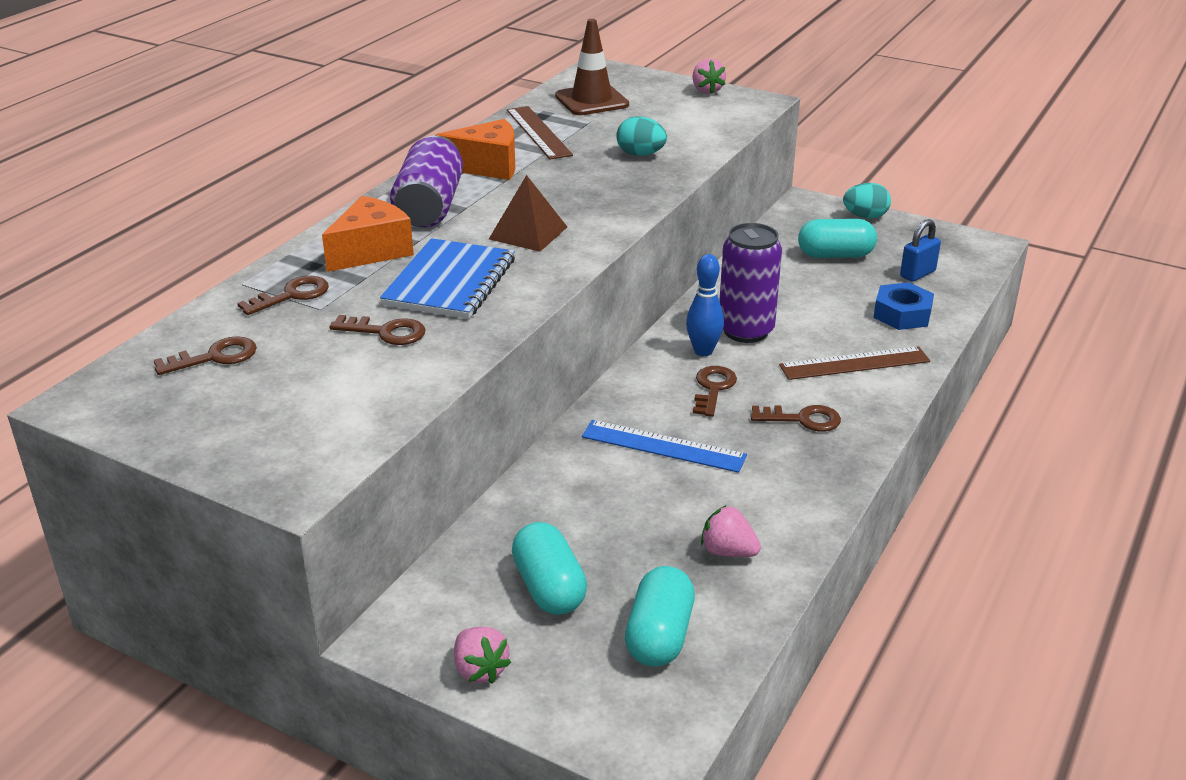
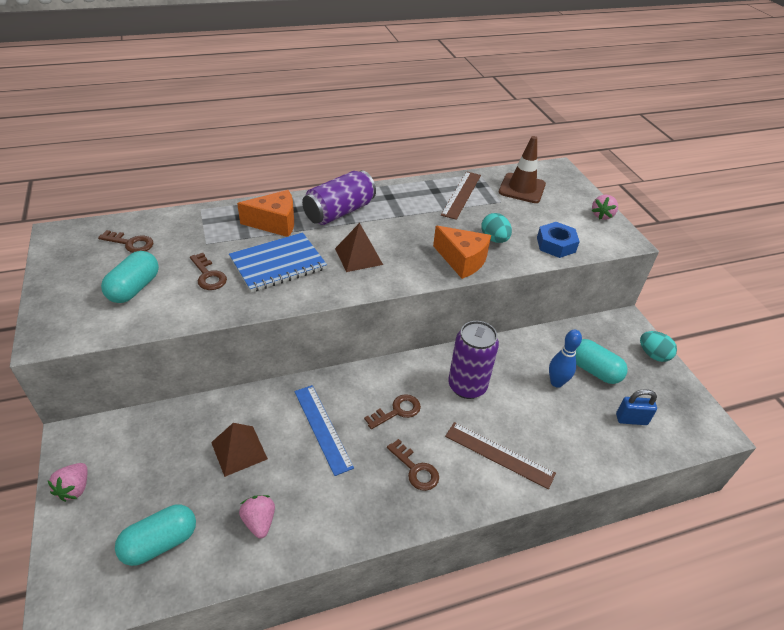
camera: 40 degrees right, 10 degrees up
(292, 295) = (207, 228): brown key -> none
(487, 166) = (403, 202): orange cheese -> orange cheese (462, 260)
(549, 588) = (160, 469): turquoise capsule -> turquoise capsule (134, 288)
(608, 518) = (239, 450): none -> brown pyramid
(703, 351) = (425, 383): blue bowling pin -> blue bowling pin (556, 382)
(902, 314) = (579, 441): blue nut -> blue nut (556, 244)

